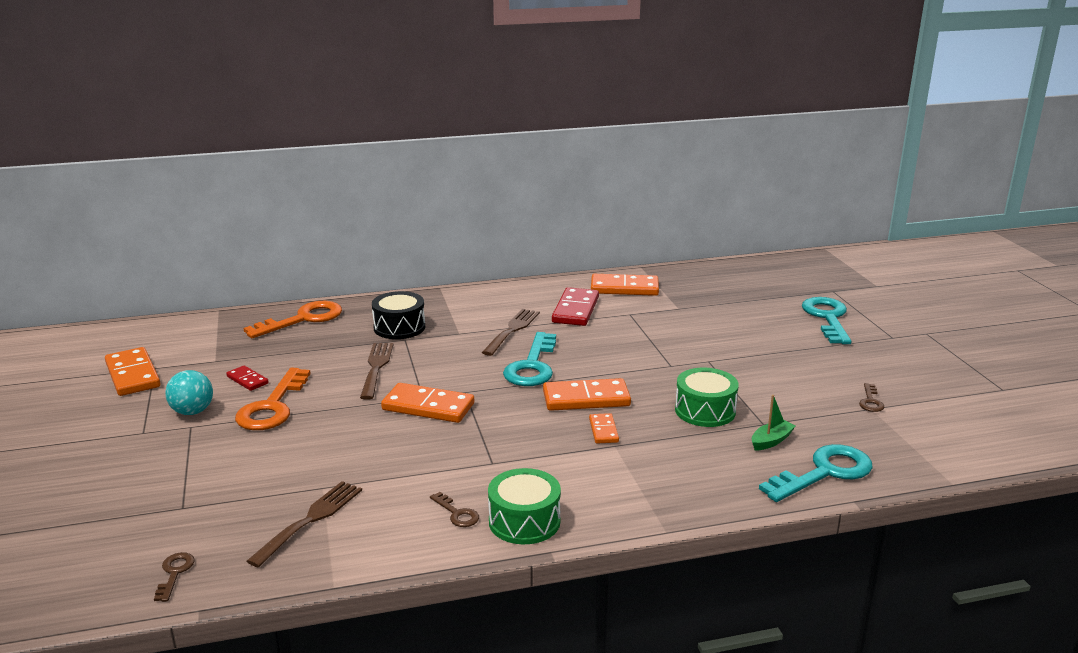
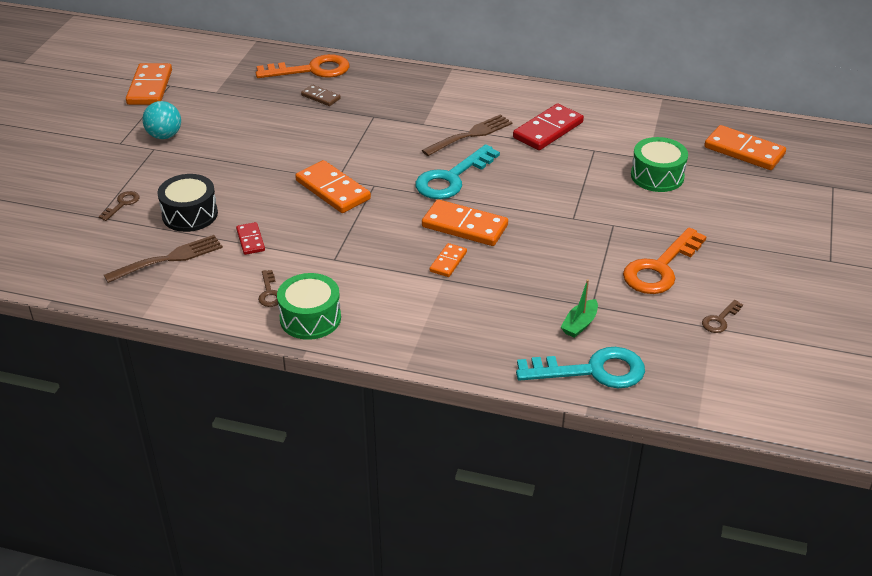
camera: 30 degrees right, 15 degrees up
(174, 573) = (57, 266): brown key -> brown key (122, 204)
(247, 380) = (223, 119): red domino -> red domino (250, 240)
(272, 407) = (221, 150): orange key -> orange key (660, 268)
(335, 338) = (320, 97): none -> brown domino
(376, 367) = (326, 138): brown fork -> none
(399, 327) = (380, 102): black drum -> black drum (190, 214)
(624, 288) = (619, 119): orange domino -> orange domino (744, 151)
(705, 411) = (554, 274): green drum -> green drum (657, 176)
(771, 441) = (579, 324): green boat -> green boat turned 135 degrees clockwise
(827, 318) = (787, 216): turquoise key -> none

